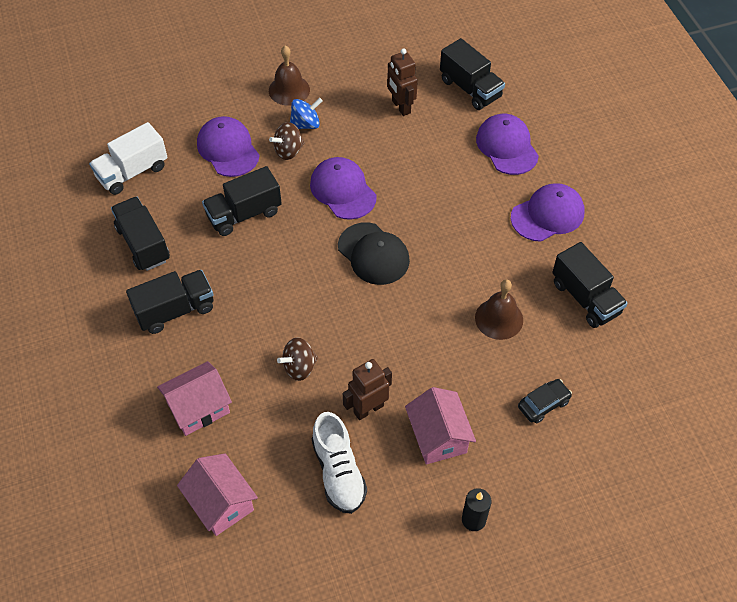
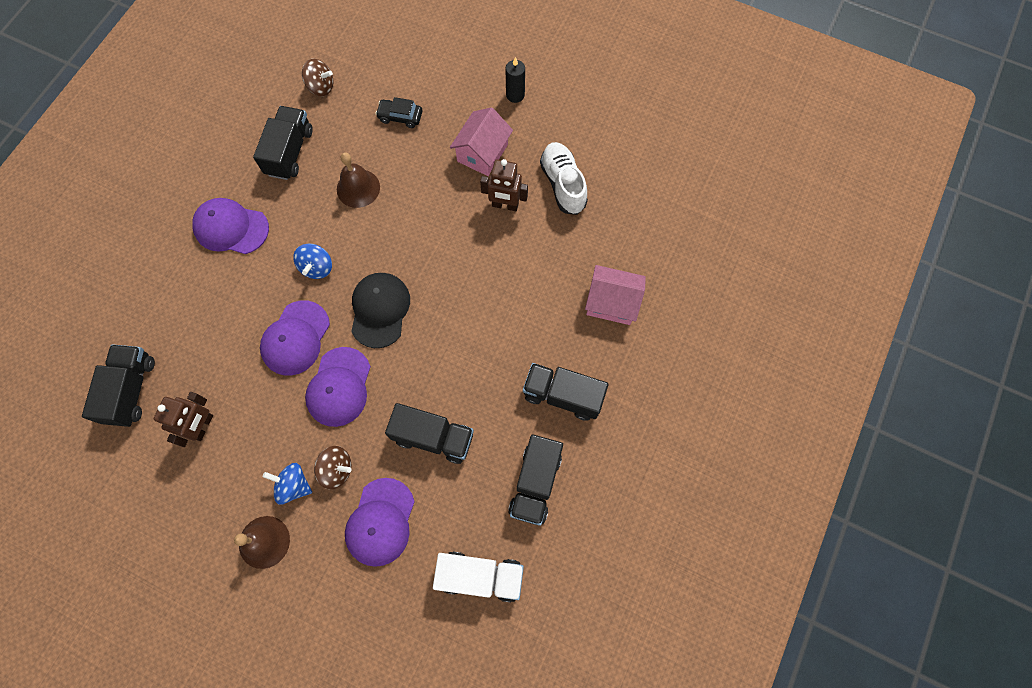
camera: 135 degrees left, 15 degrees up
(221, 503) = (651, 227): pink house -> none
(299, 367) = (519, 271): brown spinning top -> brown spinning top (321, 87)
(338, 472) = (563, 184): white shoe -> white shoe turned 45 degrees counterclockwise
(453, 242) = (317, 267): none -> blue spinning top
(507, 146) = (180, 308): purple cap -> purple cap (295, 338)

